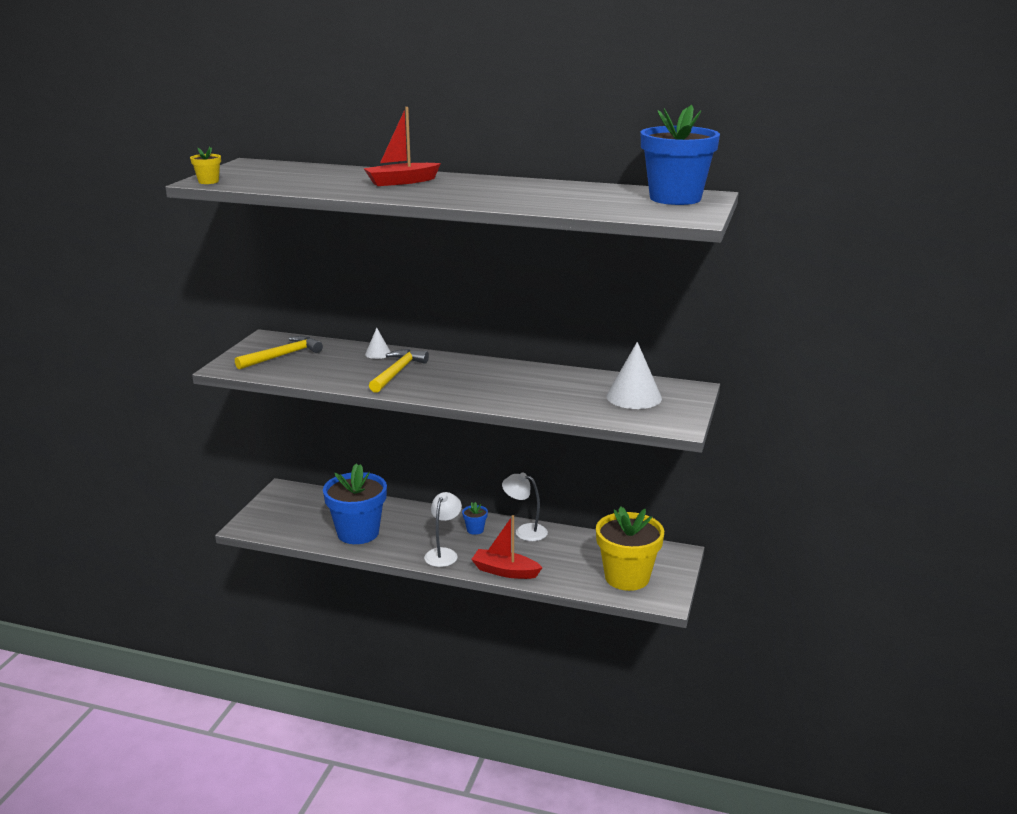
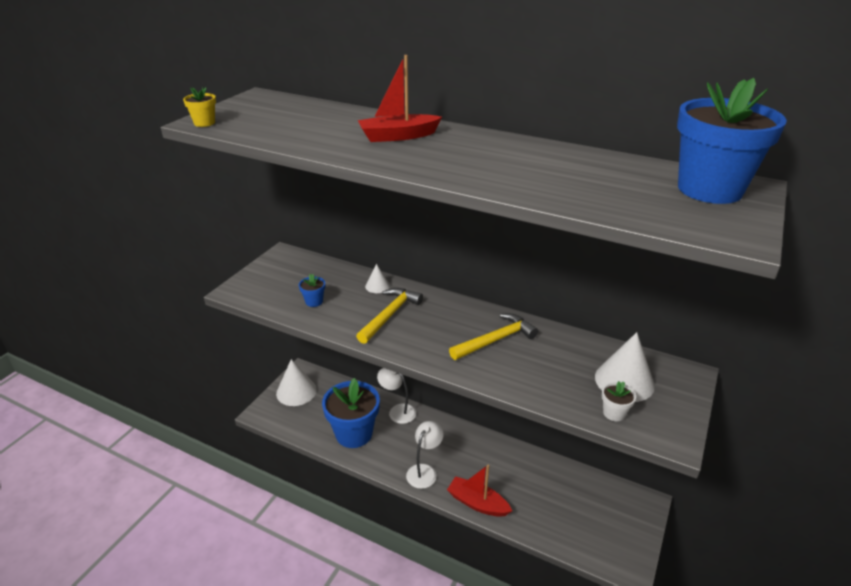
camera: 10 degrees right, 10 degrees up
(281, 505) = (296, 391): none -> white cone
(282, 356) = (290, 280): yellow hammer -> yellow hammer (496, 340)
(475, 530) = (457, 444): blue flower pot -> blue flower pot (314, 301)
(525, 531) = (502, 451): white lamp -> white lamp (397, 411)
(626, 416) = (614, 413): none -> white flower pot
(627, 577) = (593, 529): yellow flower pot -> none

